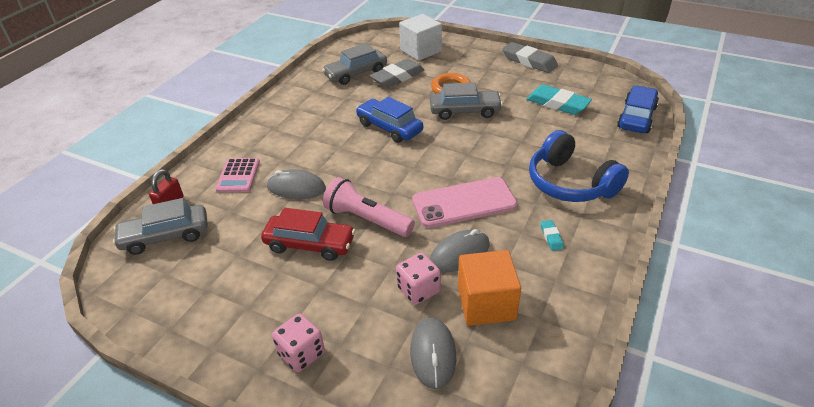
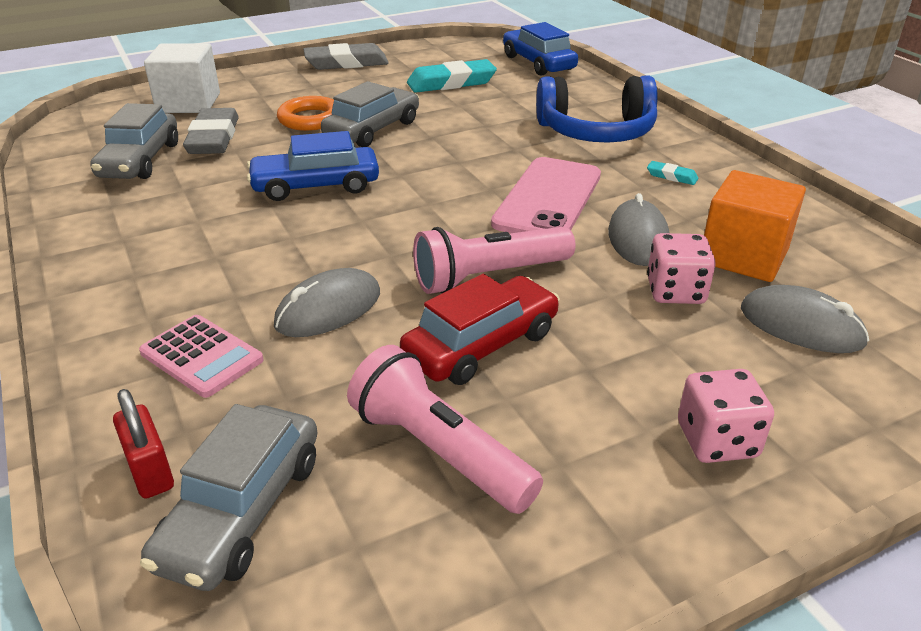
camera: 55 degrees left, 5 degrees down
(230, 268) = (439, 451): none -> pink flashlight

